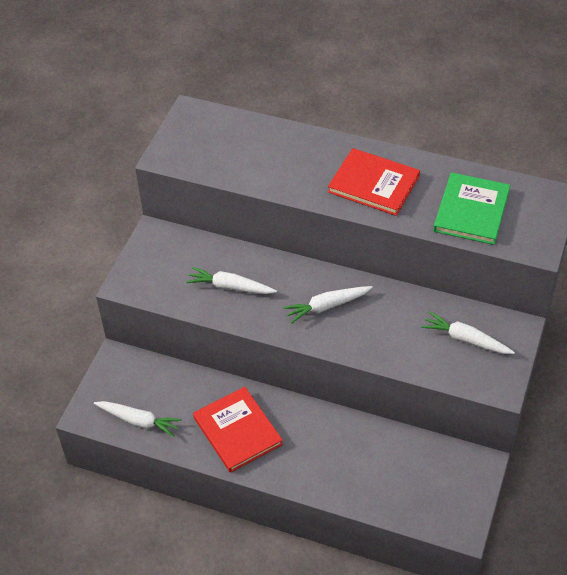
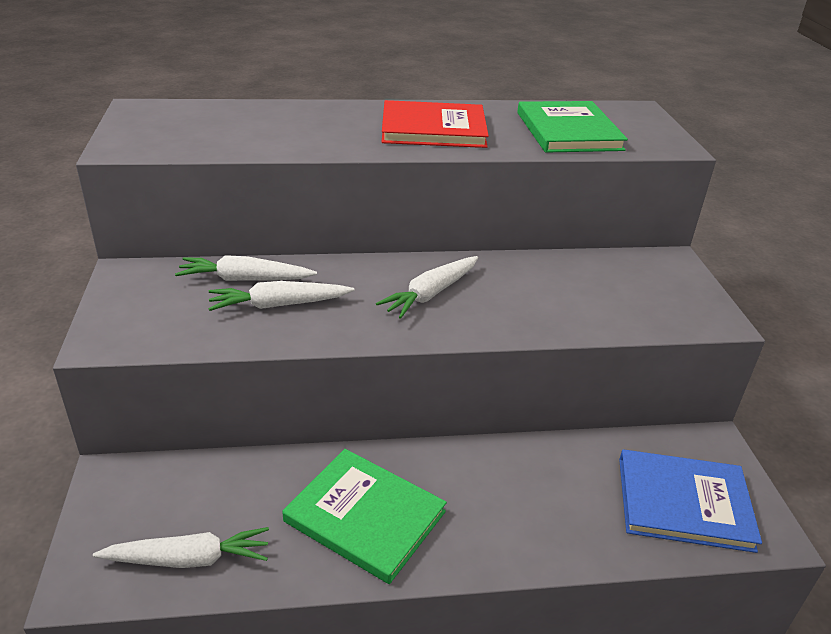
camera: 30 degrees left, 15 degrees down
(237, 431) = (365, 516): red book -> green book
(426, 492) = (684, 503): none -> blue book
(466, 339) = (629, 284): white carrot -> white carrot (245, 279)

